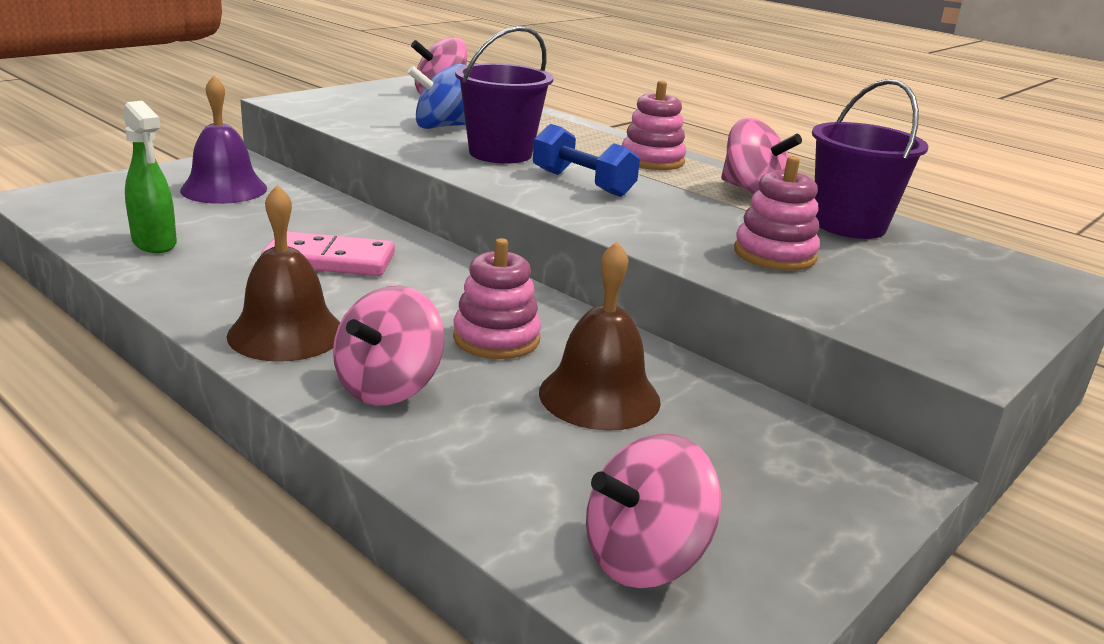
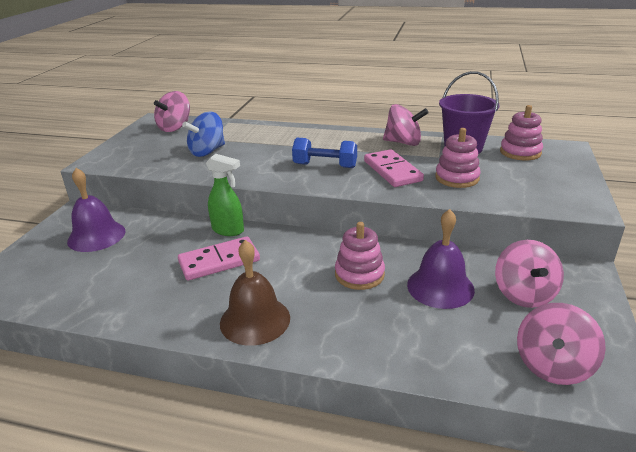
camera: 25 degrees left, 5 degrees up
(155, 244) = (103, 293): green spray bottle -> green spray bottle (228, 230)
(389, 387) = (345, 328): pink spinning top -> pink spinning top (524, 294)
(500, 153) = (261, 160): purple bucket -> none
(599, 396) = (440, 287): brown bell -> purple bell
(652, 160) = (337, 138): pink stacking toy -> pink stacking toy (520, 152)
(678, 217) = (392, 171): none -> pink domino

